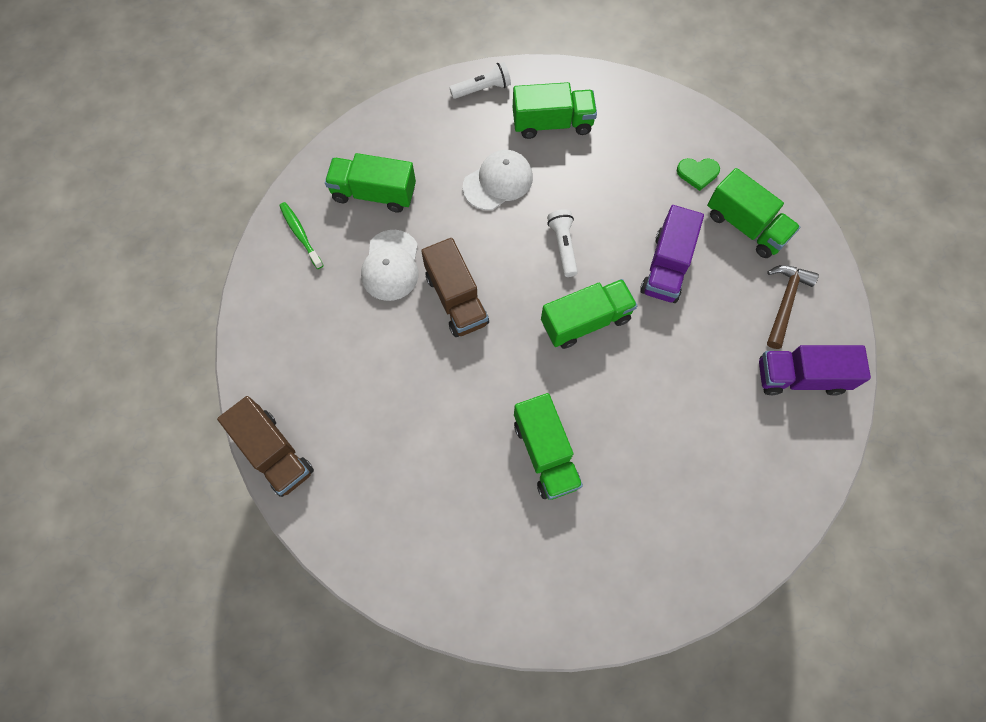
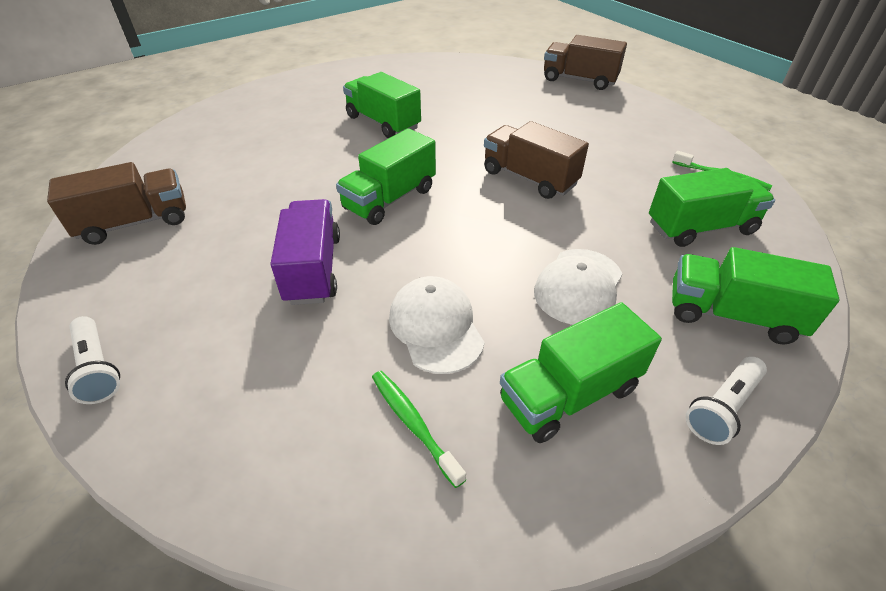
camera: 155 degrees right, 25 degrees down
(391, 265) = (614, 181): white cap -> white cap (436, 327)
(563, 246) = (451, 249): white flashlight -> white flashlight (98, 368)
(639, 139) = (413, 424): none -> green toothbrush
(697, 173) = (293, 404): green heart -> none
(745, 226) = (203, 351): green truck -> green truck (731, 315)
(785, 302) = (146, 281): brown hammer -> none
(800, 377) = (135, 223): purple truck -> brown truck

